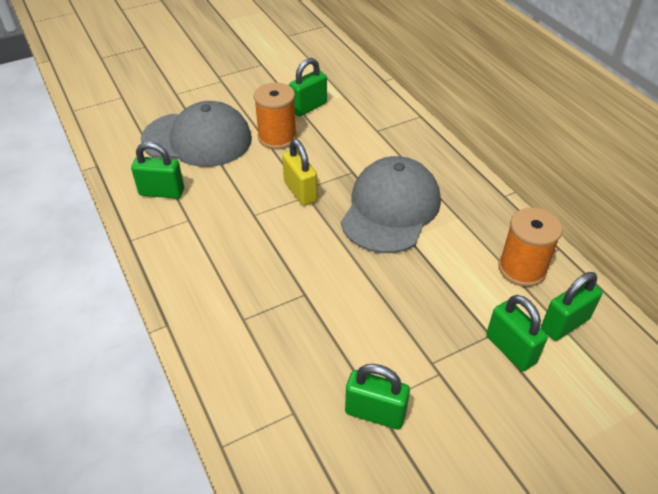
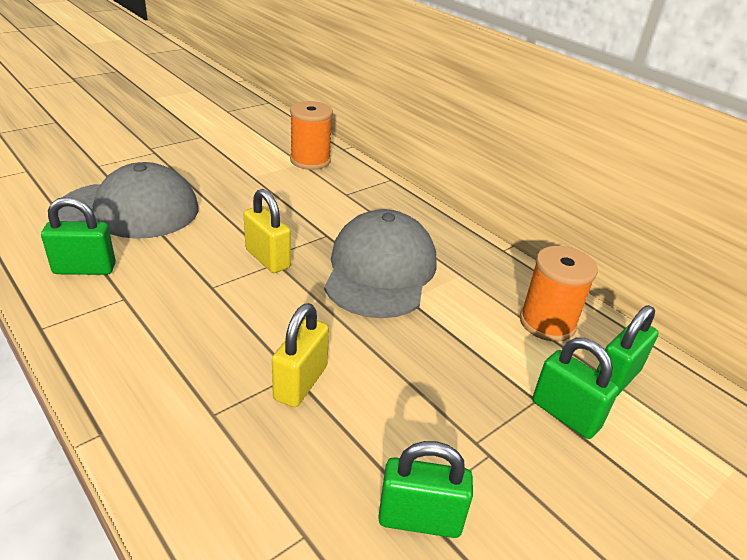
camera: 15 degrees left, 10 degrees down
(277, 137) = (230, 205): orange spool -> orange spool (310, 160)
(308, 107) = (262, 175): green padlock -> none
(309, 301) = (300, 383): none -> yellow padlock

